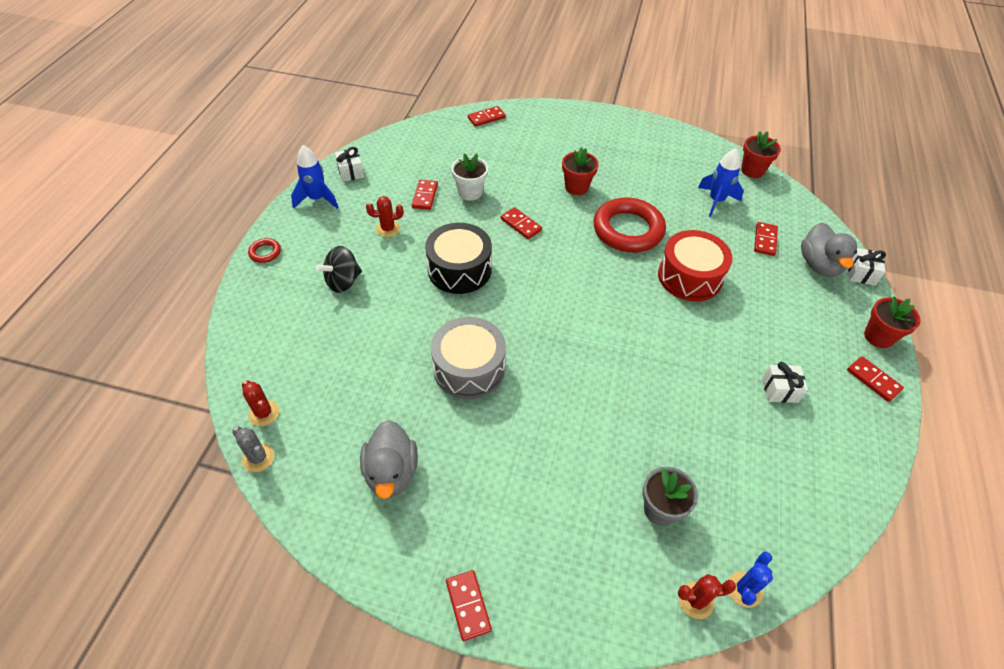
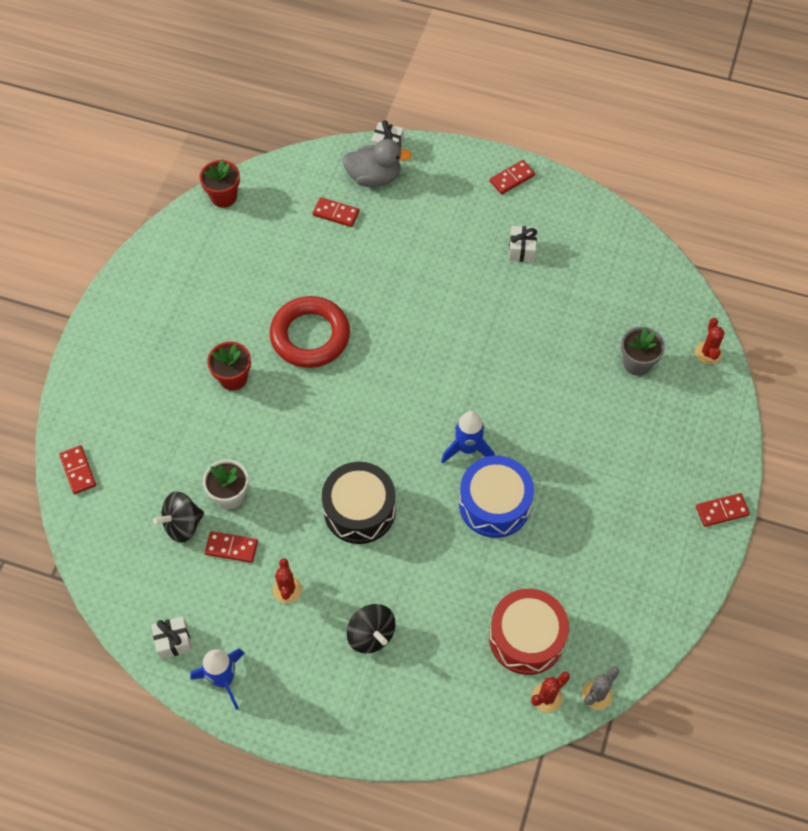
camera: 85 degrees left, 10 degrees up
(265, 252) = (317, 731): red ring -> none
(391, 472) = (609, 572): grey duck -> none
(444, 170) = (182, 524): none -> black spinning top
(469, 368) = (494, 504): grey drum -> blue drum
(521, 224) = (292, 443): red domino -> none
(689, 277) = (383, 291): red drum -> red drum (526, 637)
(716, 201) = (271, 243): blue rocket -> blue rocket (467, 448)
(744, 589) = (698, 319): blue cactus -> none
(878, 337) = (464, 159): red flower pot -> none

